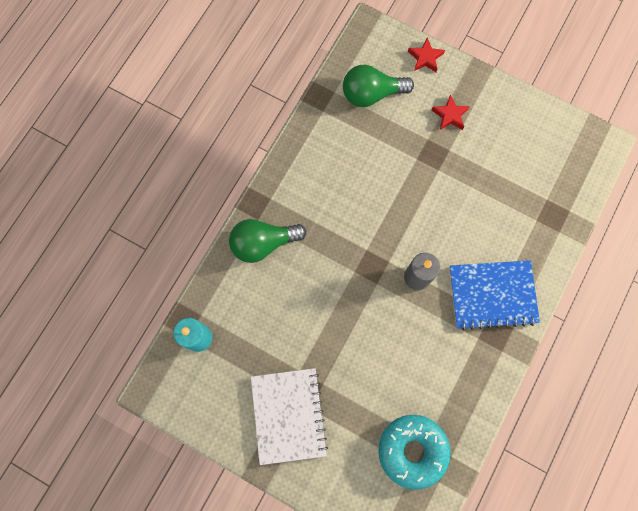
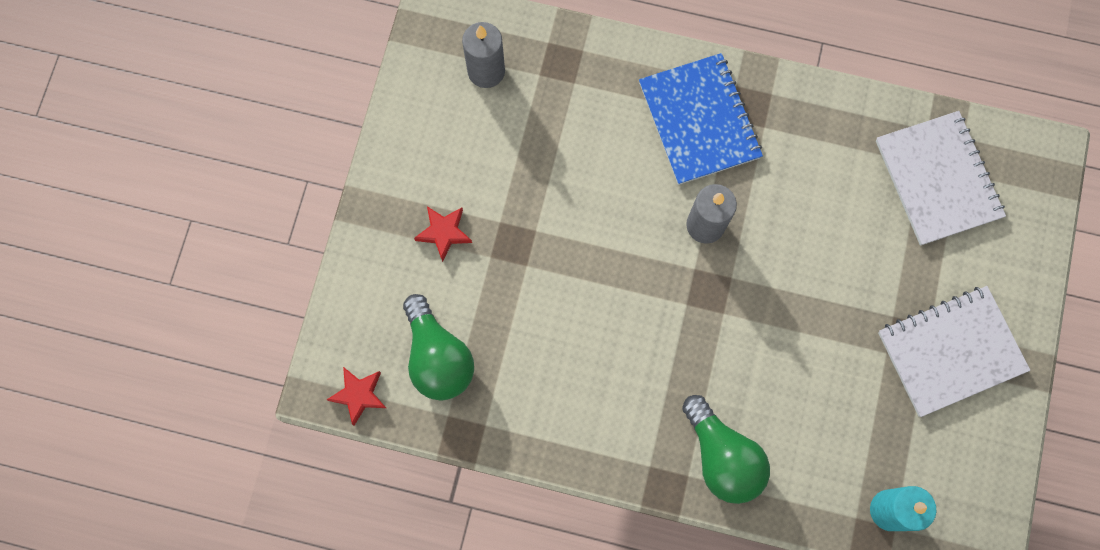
camera: 105 degrees left, 0 degrees up
(412, 450) = (937, 179): turquoise donut -> white notebook
(425, 58) = (355, 290): red star -> red star (359, 395)
(556, 166) = (486, 71): none -> grey candle

